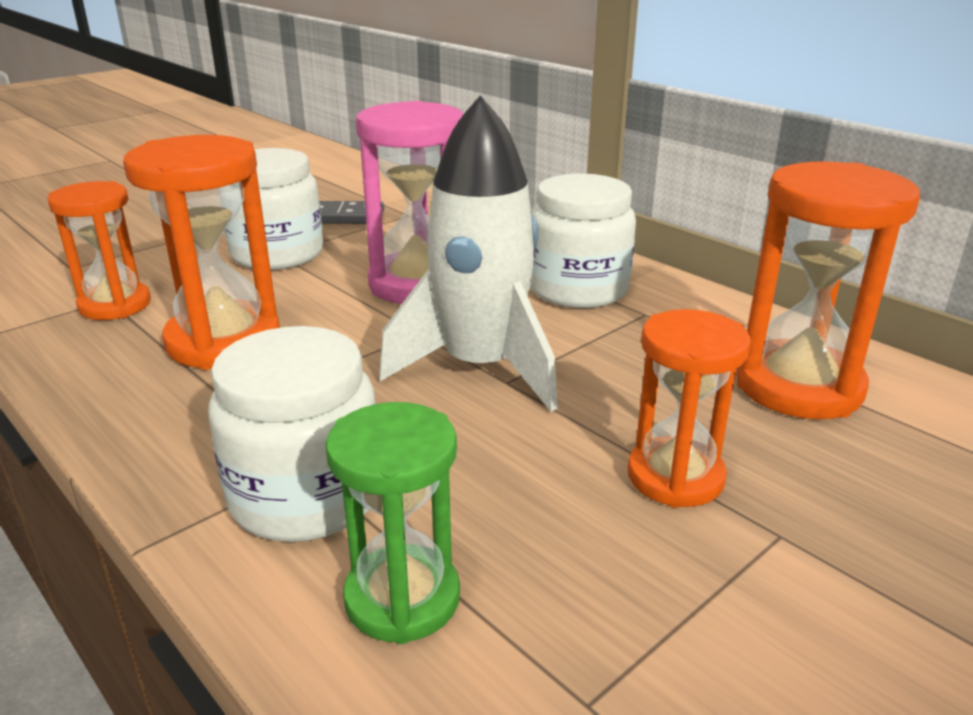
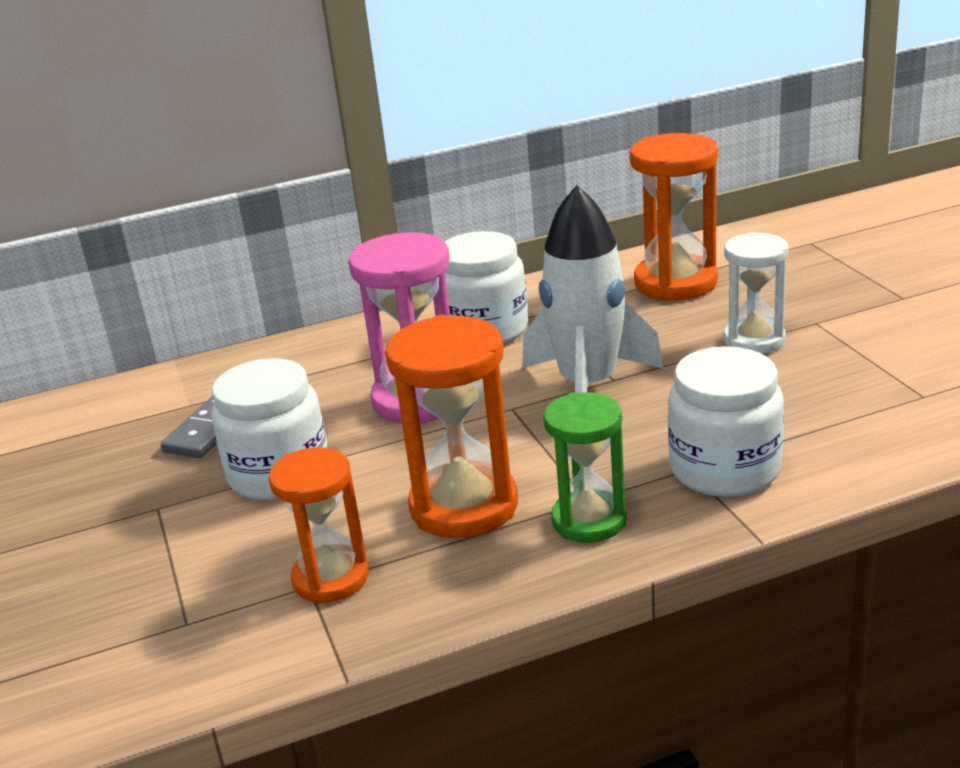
camera: 65 degrees left, 0 degrees up
(402, 598) = (836, 440): green hourglass -> green hourglass (589, 520)
(675, 477) = (754, 340): orange hourglass -> white hourglass

